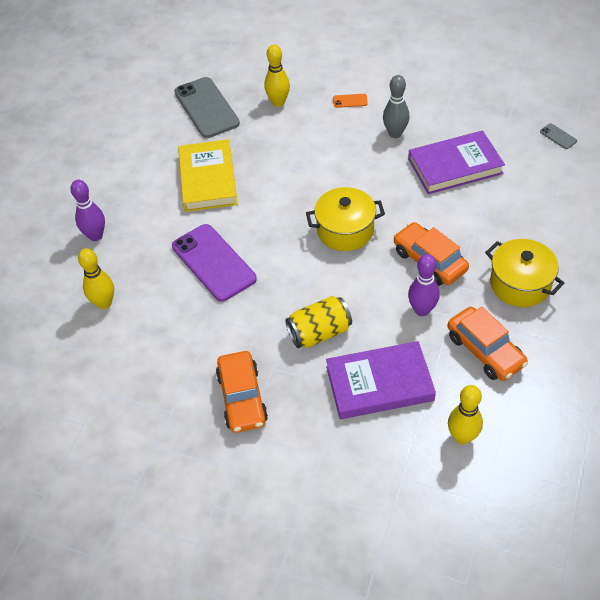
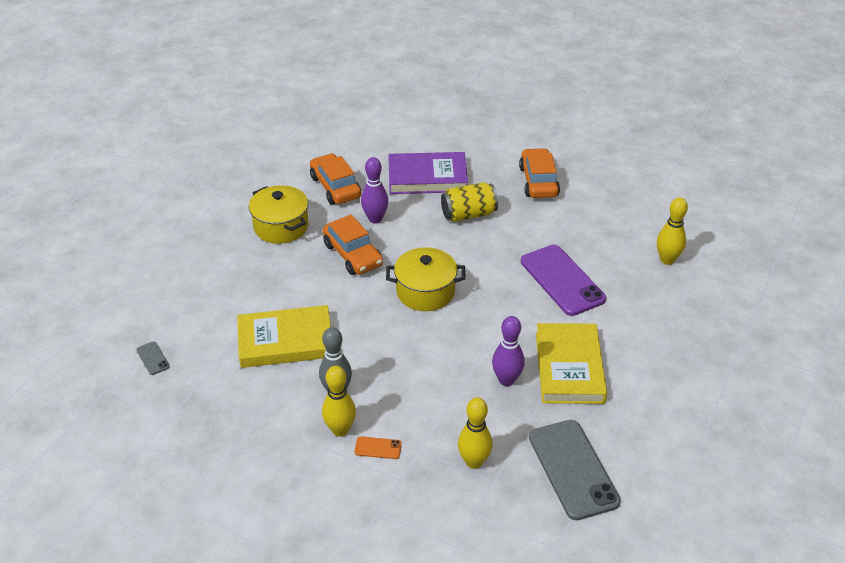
camera: 175 degrees left, 10 degrees down
(95, 236) = (690, 322): purple bowling pin -> purple bowling pin (506, 380)
(455, 166) = (285, 341): purple book -> yellow book
(462, 437) = (376, 143): yellow bowling pin -> yellow bowling pin (340, 430)

